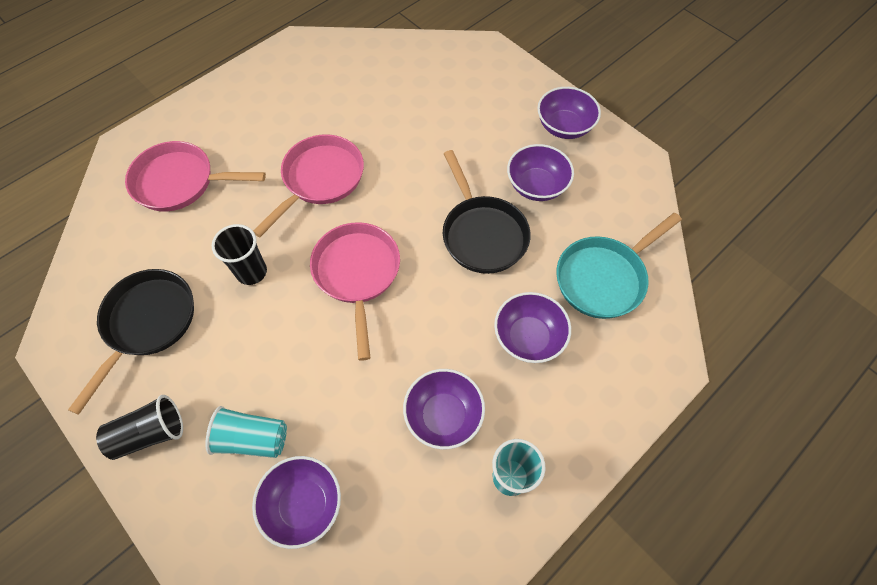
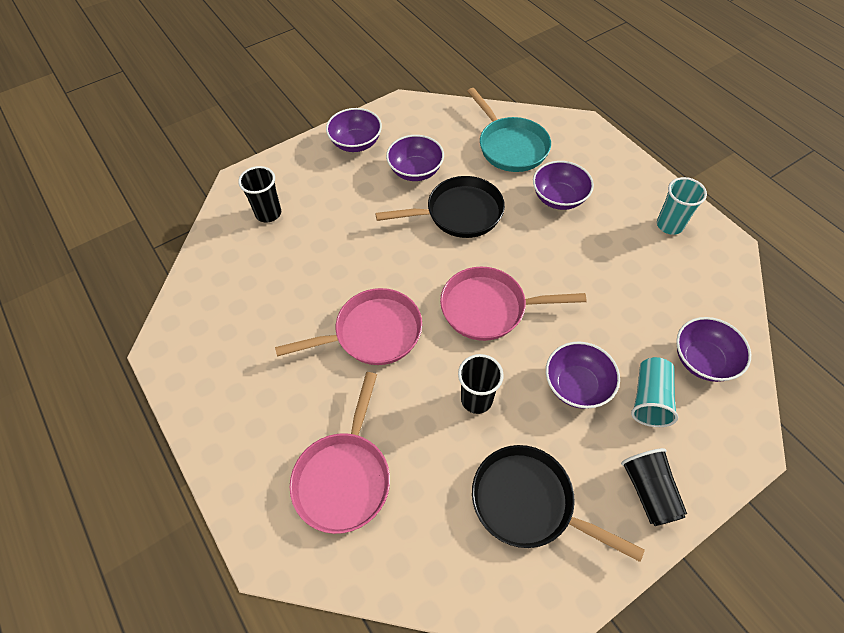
camera: 80 degrees left, 5 degrees down
(320, 179) = (372, 333): pink pan -> pink pan turned 120 degrees clockwise
(443, 415) = (624, 259): purple bowl -> purple bowl (576, 385)
(450, 76) = (268, 213): none -> black cup

